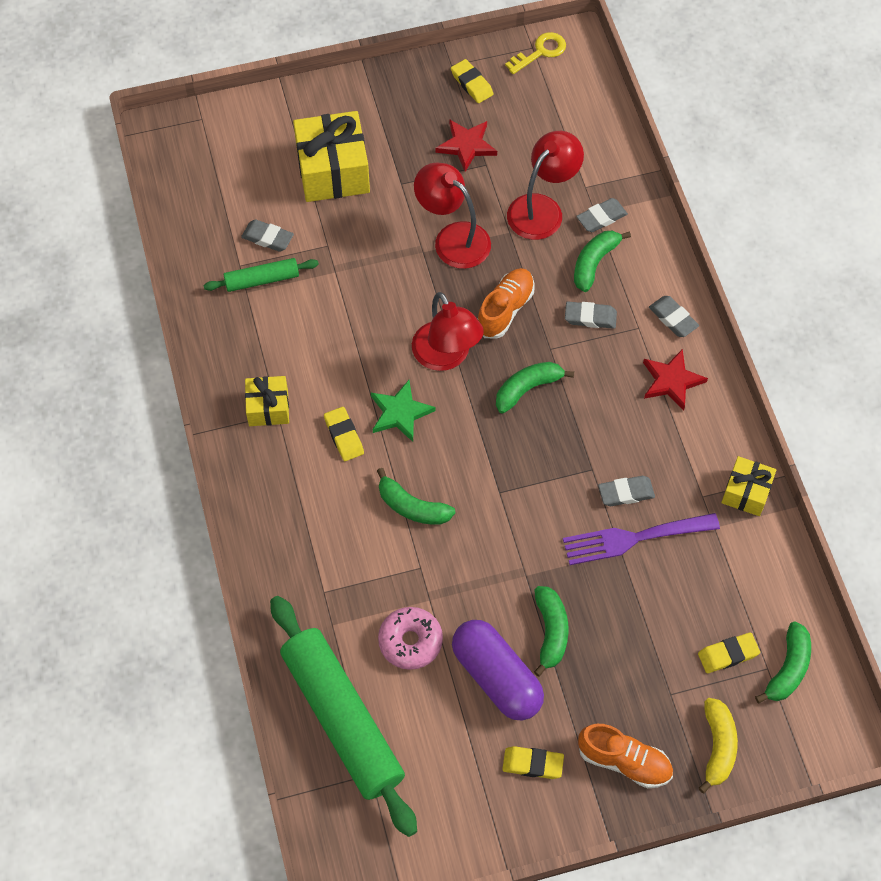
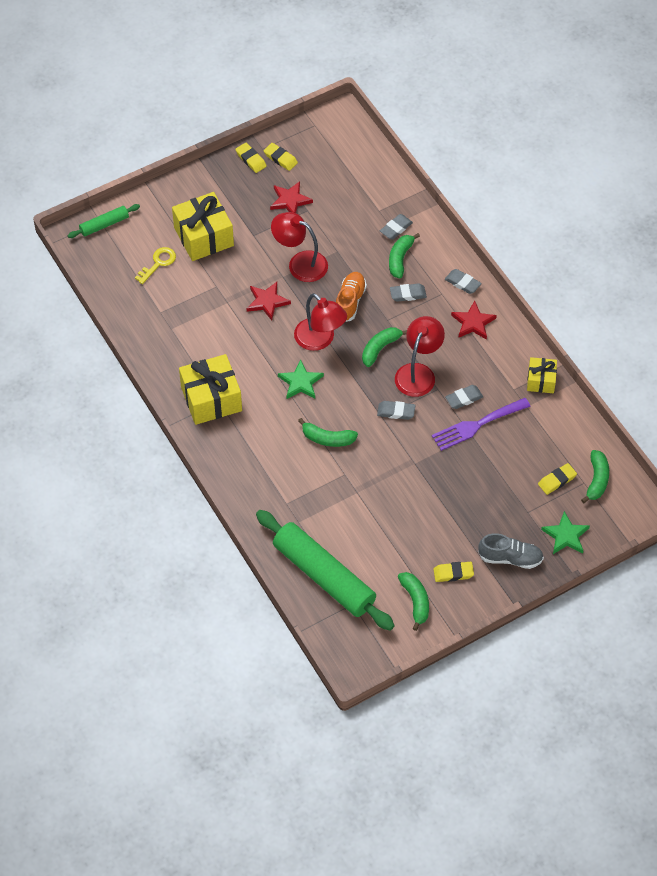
camera: 15 degrees left, 5 degrees down
(262, 280) = (179, 318): green rolling pin -> green rolling pin (104, 225)
(267, 238) = (173, 290): grey eraser -> grey eraser (396, 412)
(268, 408) = (211, 399): yellow gift -> yellow gift, size x1.78
(344, 436) = (268, 405): yellow eraser -> yellow eraser (251, 159)
(390, 283) = (267, 302): none -> red star
(410, 641) = (352, 520): pink donut -> none
(496, 677) = (414, 528): purple capsule -> none
(540, 52) = (321, 127): yellow key -> yellow key (158, 263)
(542, 209) = (354, 231): red lamp -> red lamp (418, 373)
(550, 632) = (441, 493): green banana -> green banana (415, 601)
(624, 761) = (510, 558): orange shoe -> grey shoe
(717, 746) = (565, 535): yellow banana -> green star

